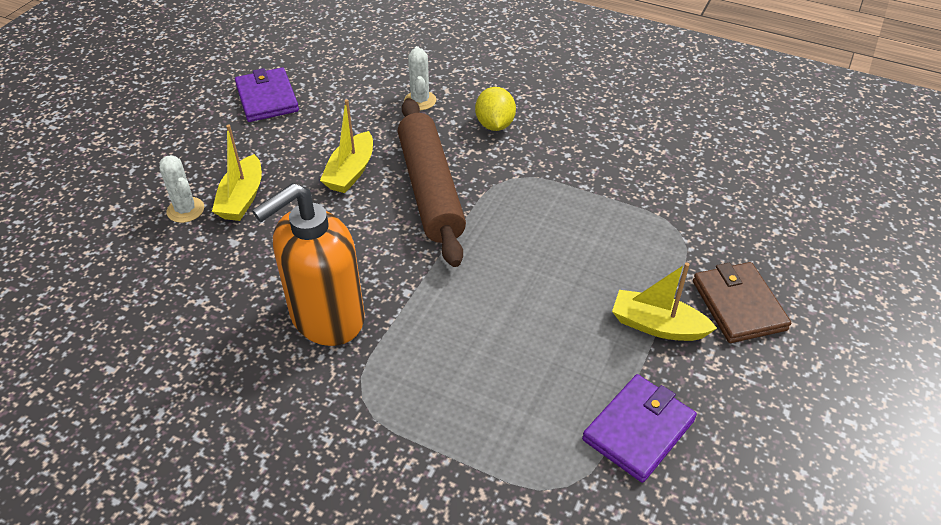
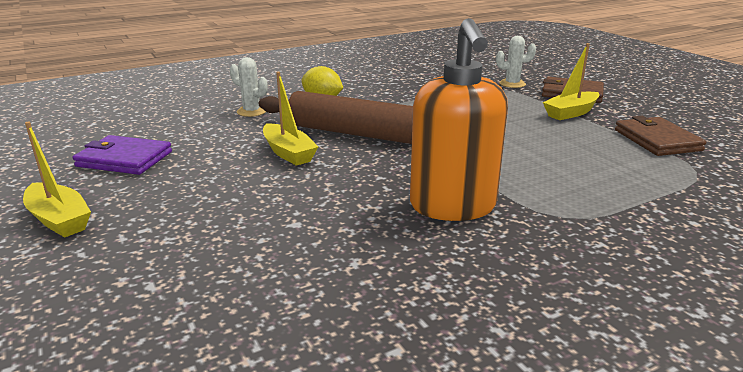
camera: 55 degrees left, 20 degrees down
(185, 210) = (206, 237): white cactus -> white cactus (512, 84)
(242, 198) = (241, 204): yellow boat -> yellow boat (59, 220)
(639, 430) = (657, 140): purple wallet -> brown wallet

